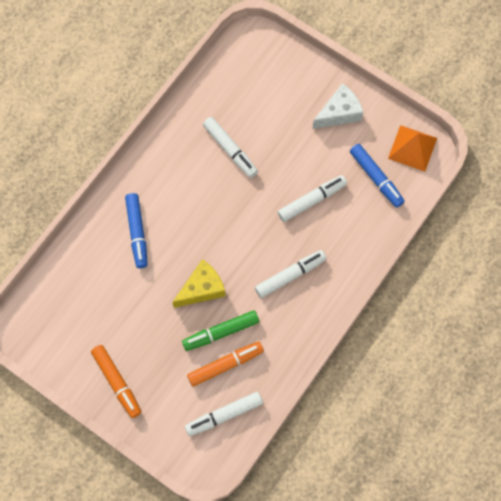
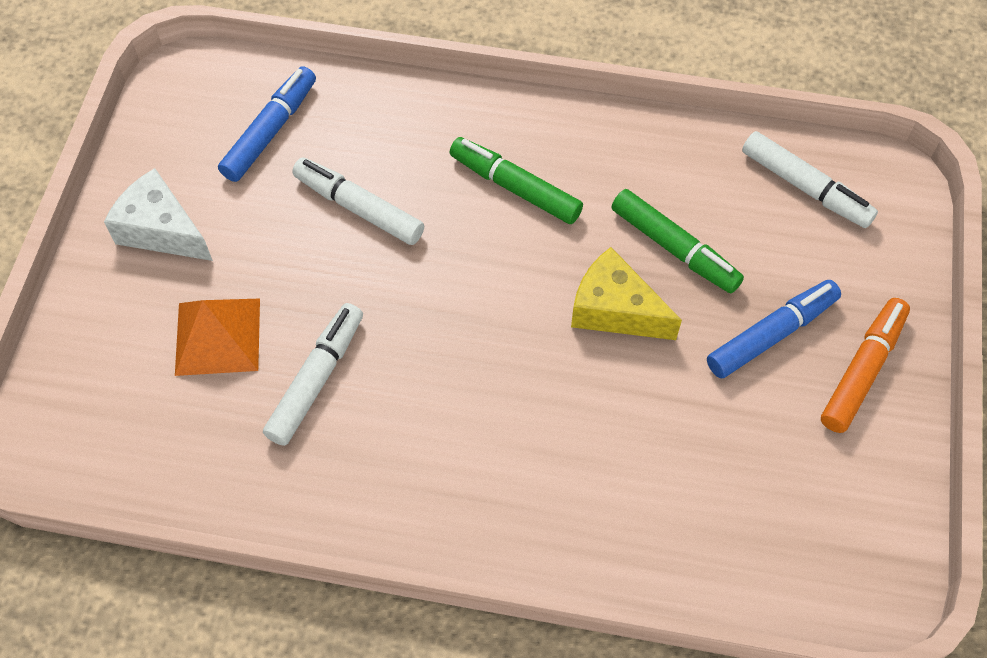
camera: 115 degrees left, 10 degrees down
(137, 232) = (568, 469): blue marker -> blue marker (771, 334)
(225, 365) = (724, 219): orange marker -> none
(290, 275) = (515, 188): white marker -> green marker
(412, 148) = (189, 100): orange pyramid -> orange pyramid (218, 336)

